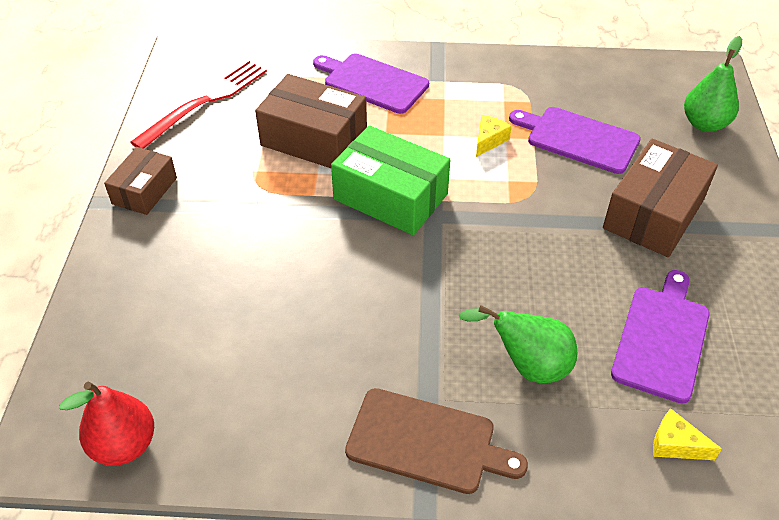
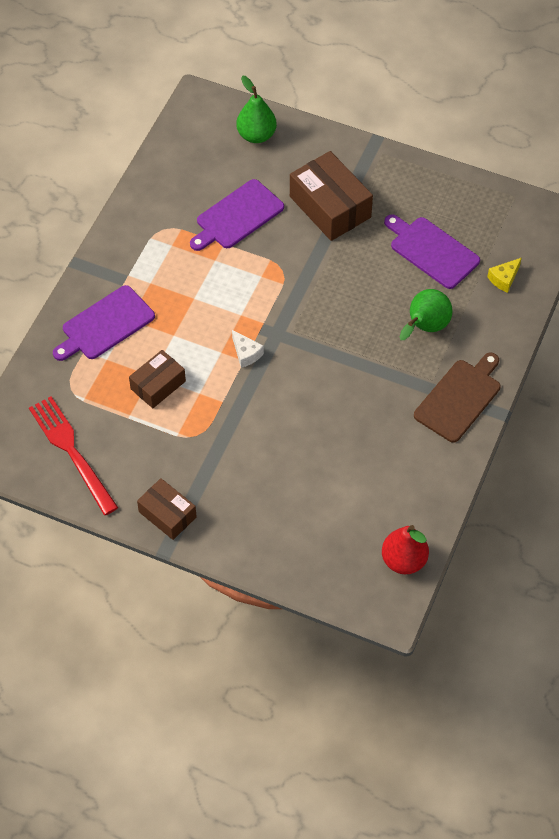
camera: 70 degrees left, 10 degrees up
(314, 139) = (158, 385): brown box -> brown box, size x0.61
(390, 196) = (246, 353): green box -> white cheese
(489, 140) = (213, 272): yellow cheese -> none

